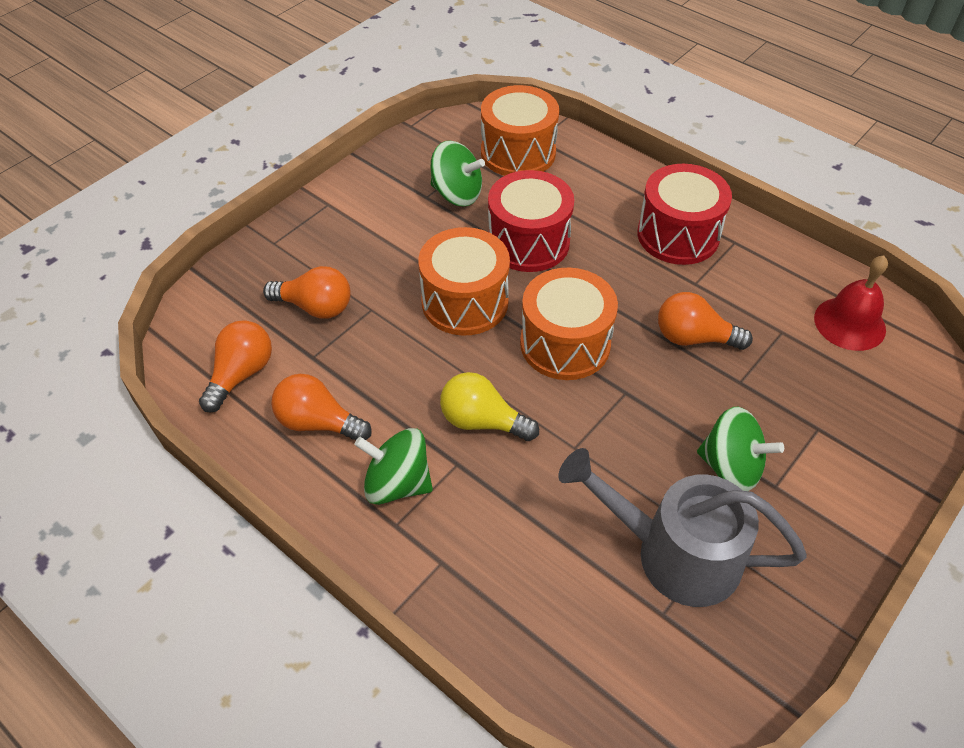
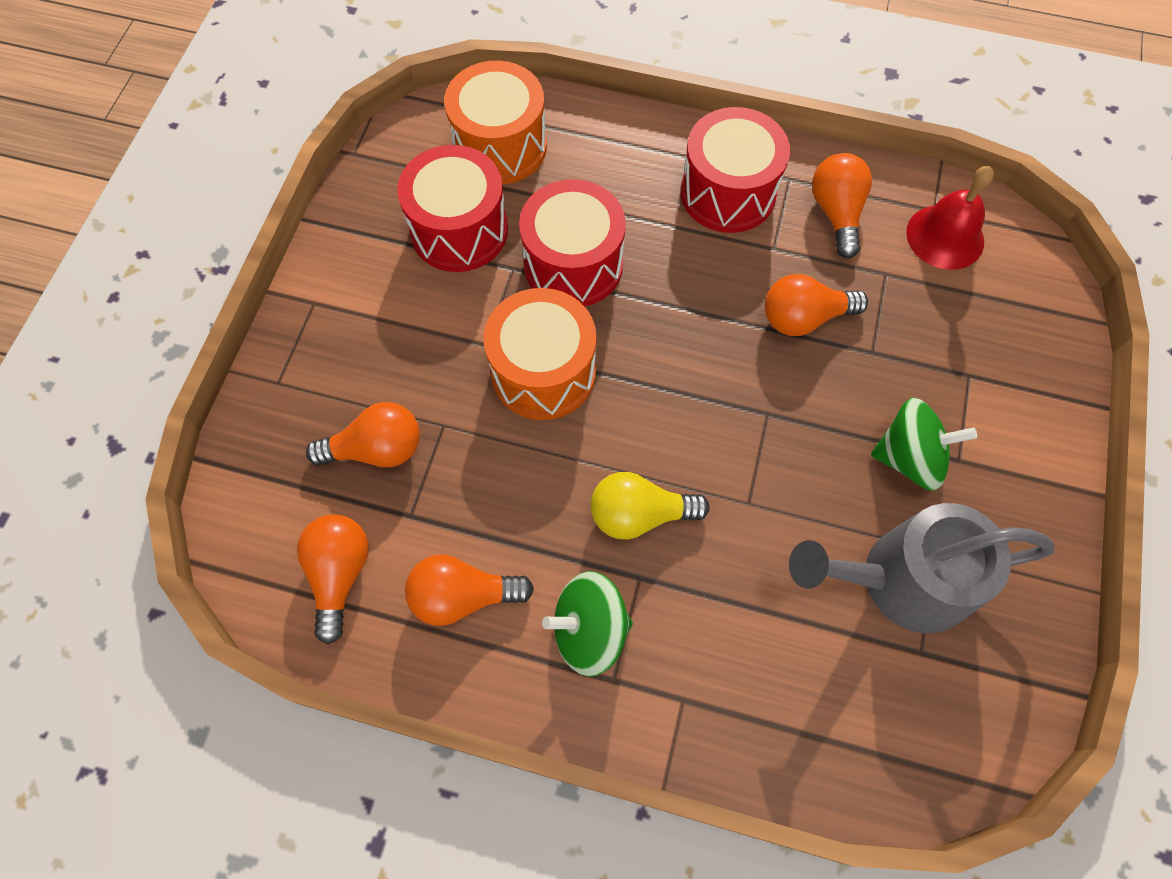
camera: 25 degrees left, 15 degrees up
(457, 194) = (459, 230): green spinning top -> red drum
(565, 344) = (677, 381): orange drum -> none
(762, 277) = (836, 213): none -> orange light bulb

